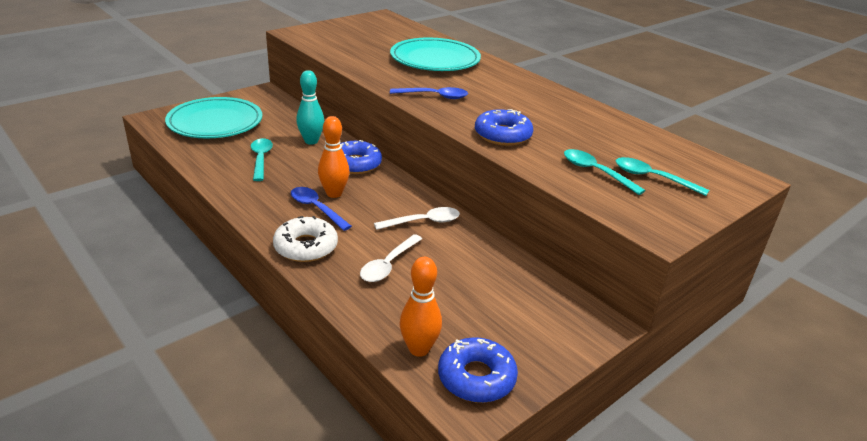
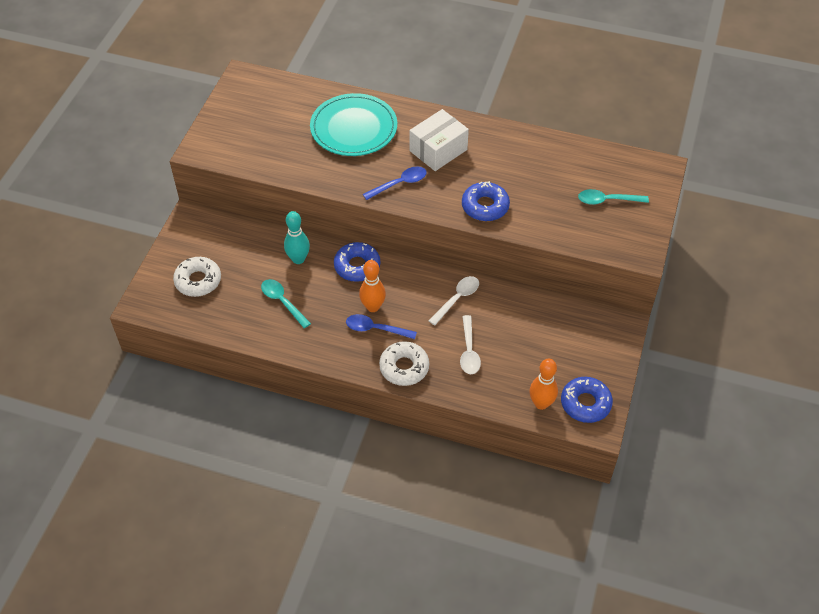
camera: 30 degrees left, 20 degrees up
(215, 122) = (198, 281): turquoise plate -> white donut
(497, 92) = (438, 150): none -> white box
(596, 172) = (571, 214): turquoise spoon -> none

